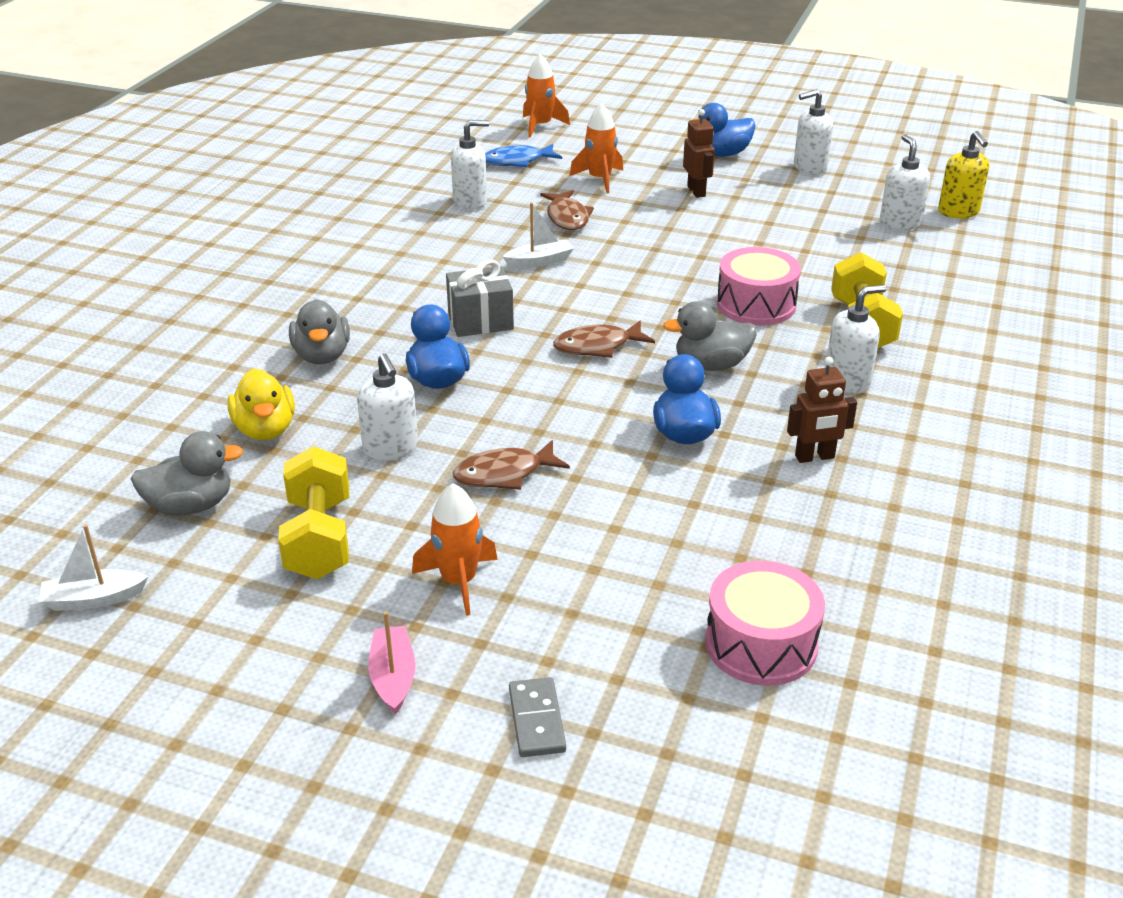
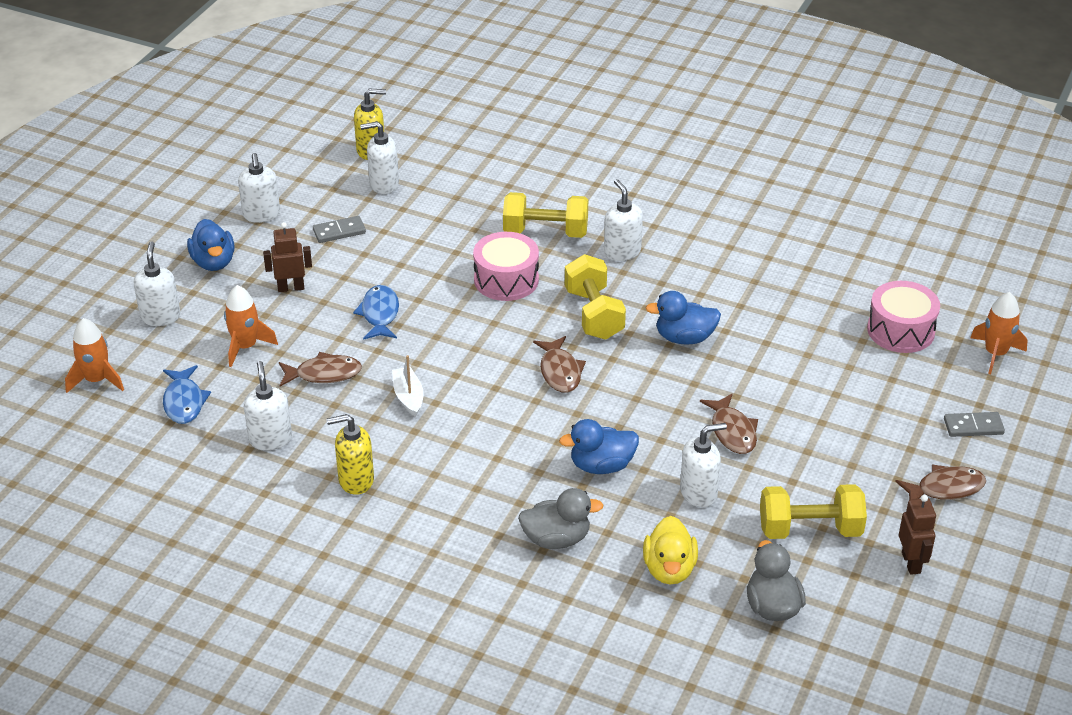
camera: 85 degrees left, 5 degrees up
(94, 599) = (883, 650): white boat -> none
(265, 429) = (669, 569): yellow duck -> yellow duck turned 105 degrees clockwise
(393, 677) = (945, 488): pink boat -> brown fish
(414, 244) = (355, 480): none -> yellow soap dispenser
(459, 581) = (852, 457): orange rocket -> orange rocket (995, 354)
(480, 321) = (510, 438): grey gift -> none
(633, 140) = (160, 316): none -> white soap dispenser
(669, 237) = (379, 314): none -> blue fish
(711, 365) = (594, 314): grey duck -> yellow dumbbell
(801, 207) = (339, 231): none -> grey domino
(815, 457) = (714, 281): brown robot -> brown robot (911, 563)

